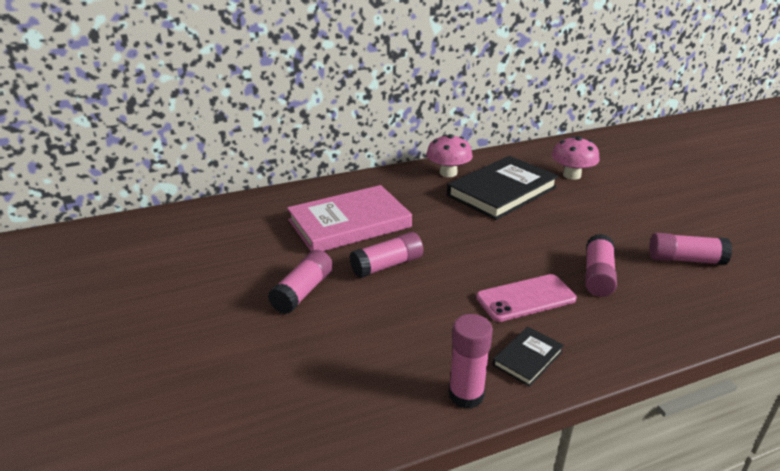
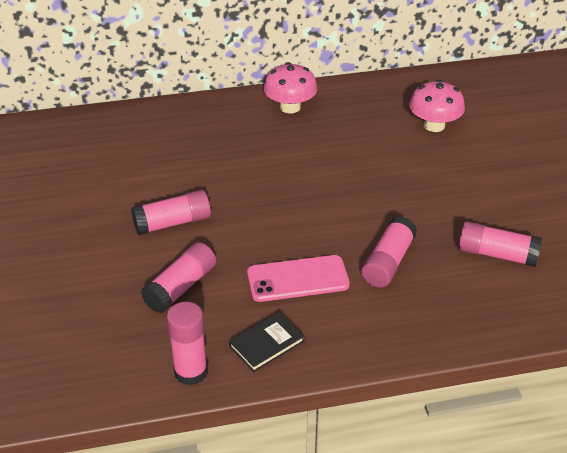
camera: 10 degrees right, 10 degrees up
(303, 292) = (78, 243): pink glue stick -> pink glue stick (181, 287)
(349, 223) = (153, 165): pink book -> none
(502, 191) = (340, 140): black book -> none

